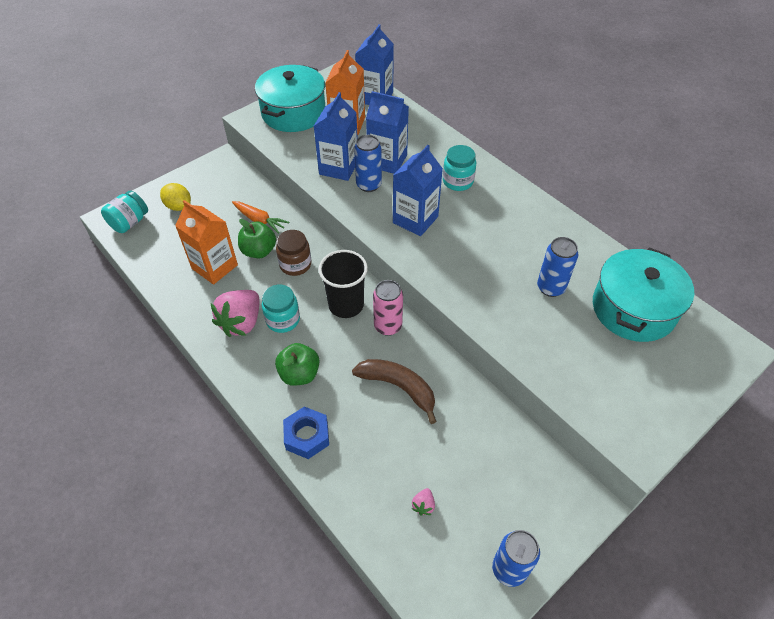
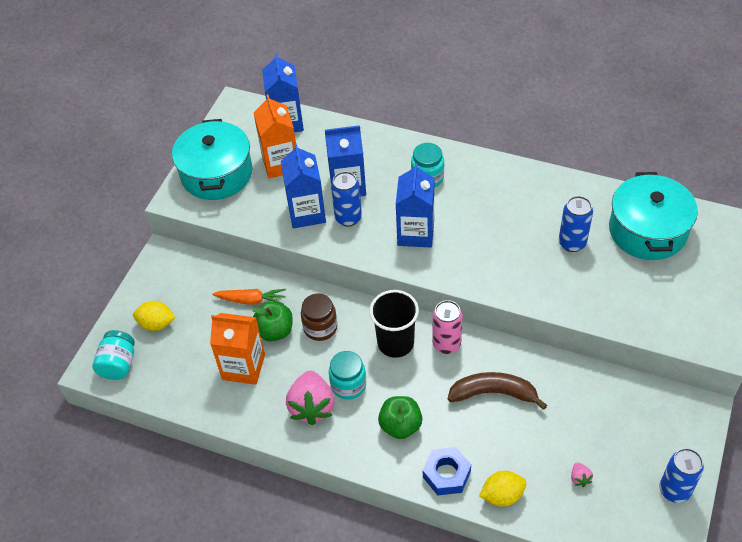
camera: 25 degrees left, 0 degrees up
(341, 481) = (502, 495): none -> yellow lemon

